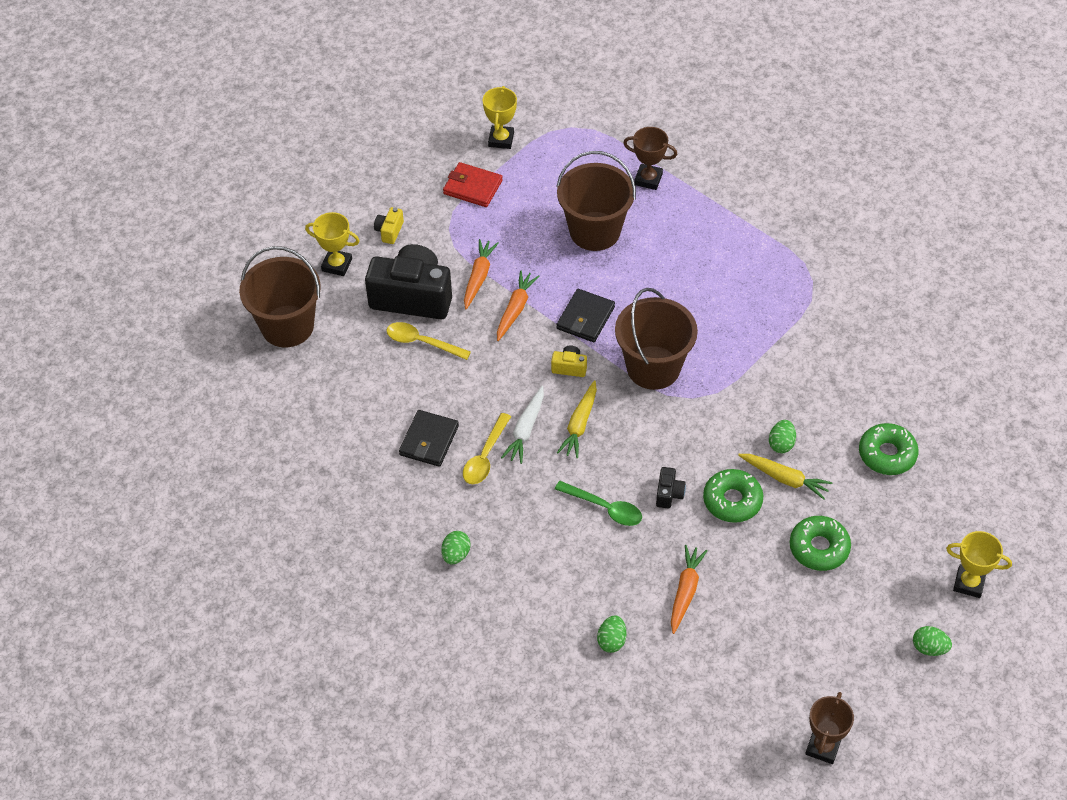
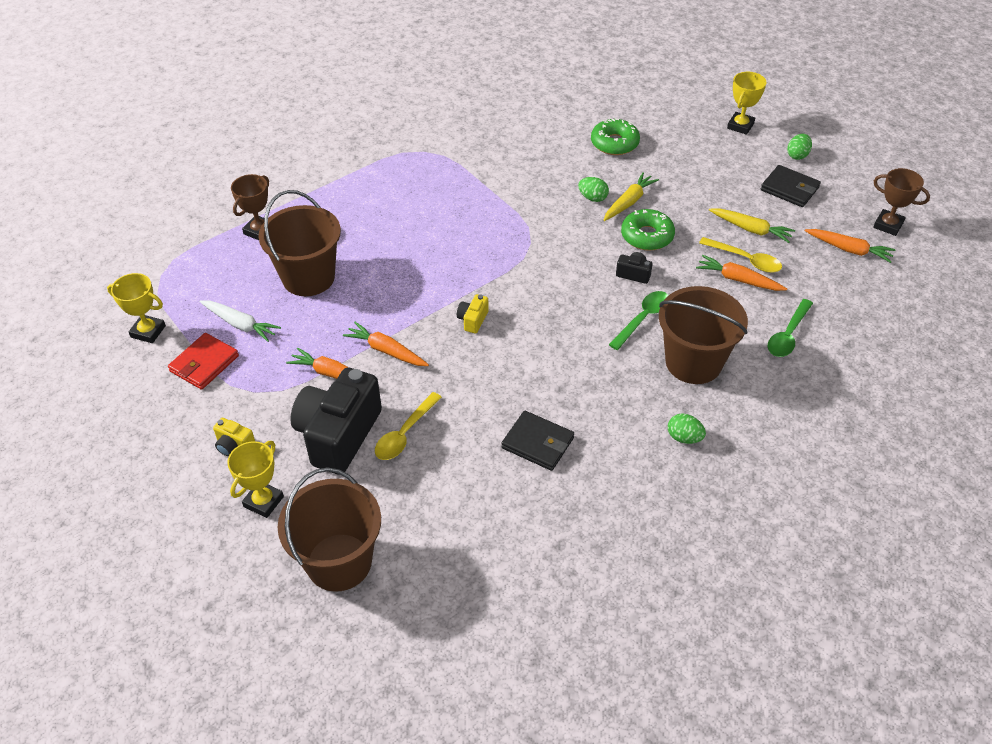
camera: 80 degrees left, 5 degrees down
(485, 456) = (567, 399): yellow spoon -> yellow spoon (745, 260)
(525, 430) = (541, 363): white carrot -> white carrot (240, 324)
(579, 424) = (543, 322): yellow carrot -> yellow carrot (751, 229)
(585, 318) = (415, 300): black wallet -> black wallet (789, 189)
(611, 641) = (788, 335): green egg -> green spoon
(653, 367) = (489, 262): brown bucket -> brown bucket (693, 362)
(766, 703) = (849, 249): none -> orange carrot
(819, 548) = (701, 195): green donut -> none

